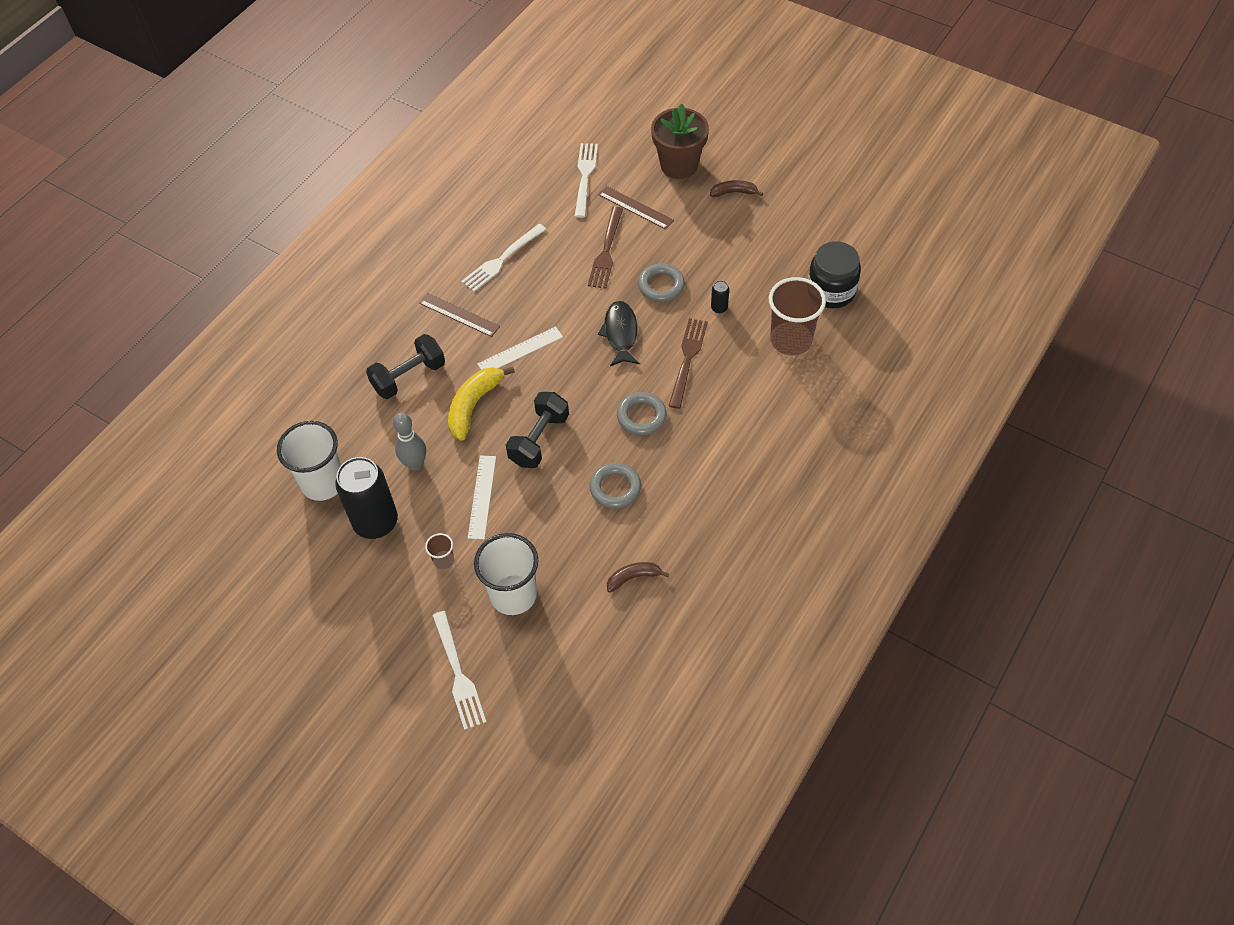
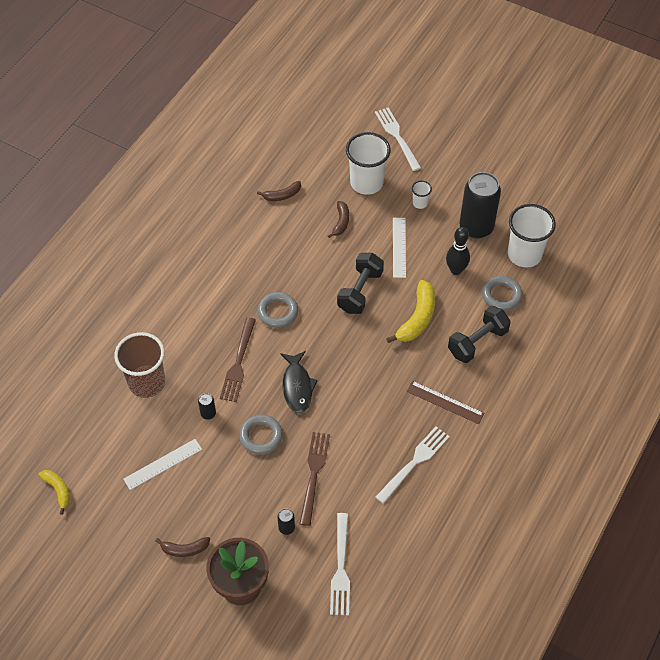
camera: 175 degrees right, 0 degrees up
(415, 464) = (456, 270): grey bowling pin -> black bowling pin
(443, 560) = (420, 203): brown cup -> white cup
(520, 350) = (385, 368): white ruler -> white ruler (163, 464)
(555, 534) = (341, 222): none -> brown banana
(615, 488) = (297, 256): grey ring -> grey ring (501, 295)
(635, 207) = (286, 528): brown ruler -> black can
(831, 291) = (103, 433): black jar -> none
(868, 241) = (58, 490): none -> yellow banana

